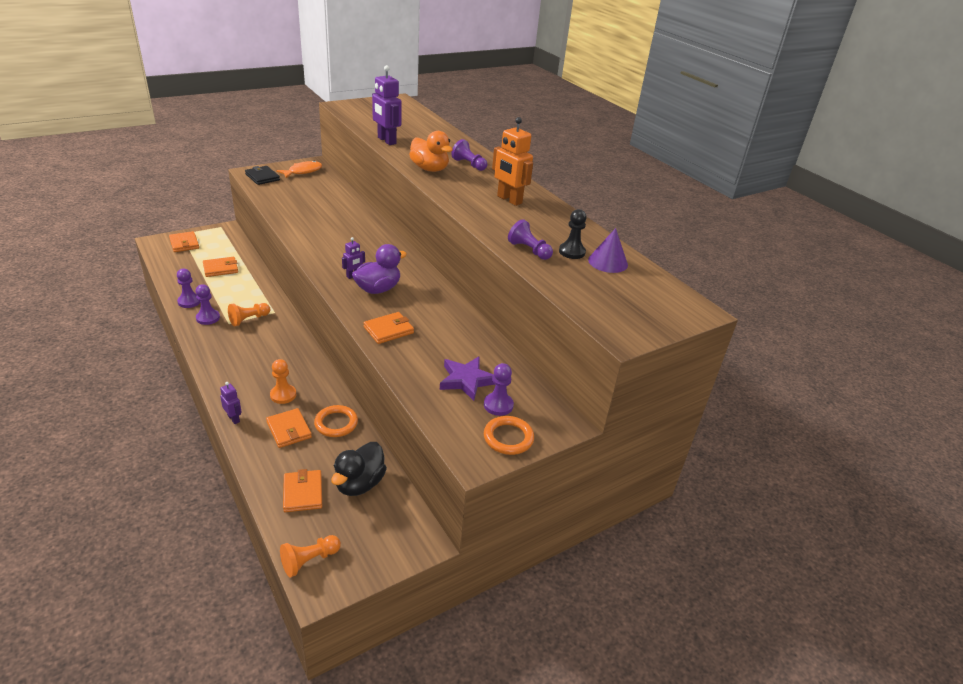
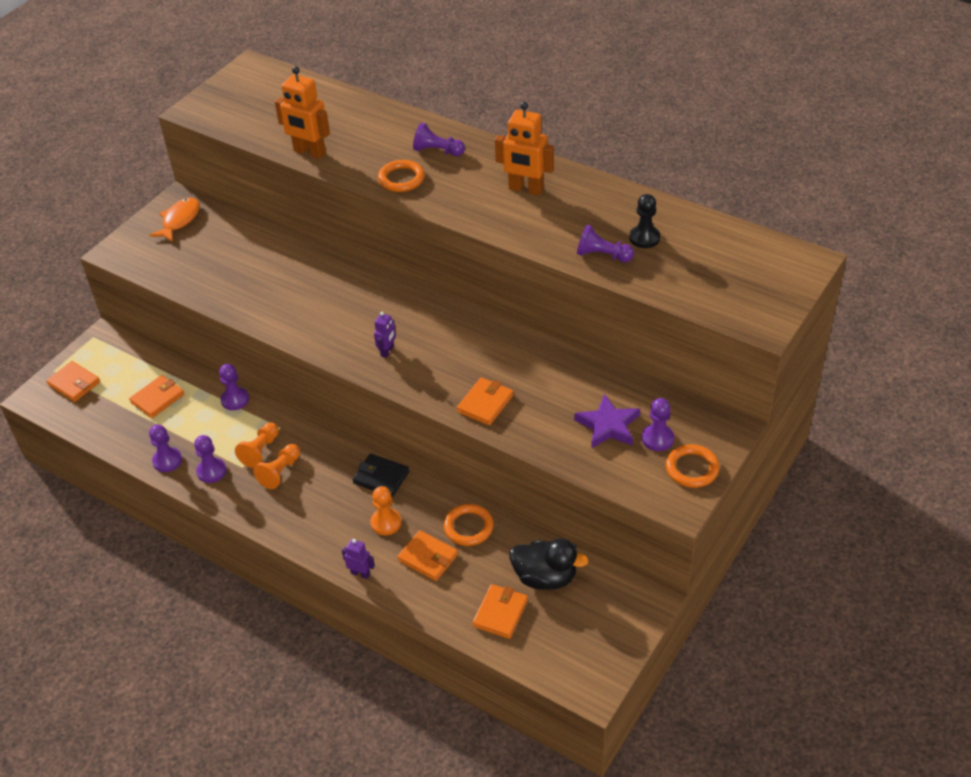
camera: 20 degrees left, 10 degrees up
(262, 177) = (139, 253): black wallet -> black wallet (381, 477)
(264, 287) = (235, 400): none -> purple pawn
(303, 493) = (500, 613): orange wallet -> orange wallet turned 60 degrees clockwise
(309, 560) = (562, 671): orange pawn -> orange pawn (280, 472)
(359, 484) = (545, 577): black duck -> black duck turned 75 degrees counterclockwise
(378, 289) = (429, 357): purple duck -> none
(386, 140) = (309, 152): purple robot -> orange robot
(429, 169) = (401, 179): orange duck -> orange ring
(608, 262) = (687, 236): purple cone -> none

